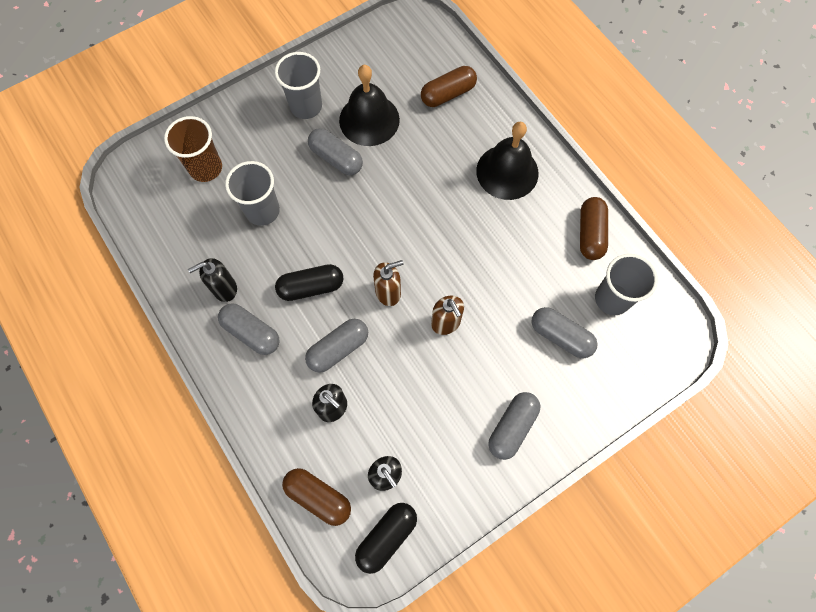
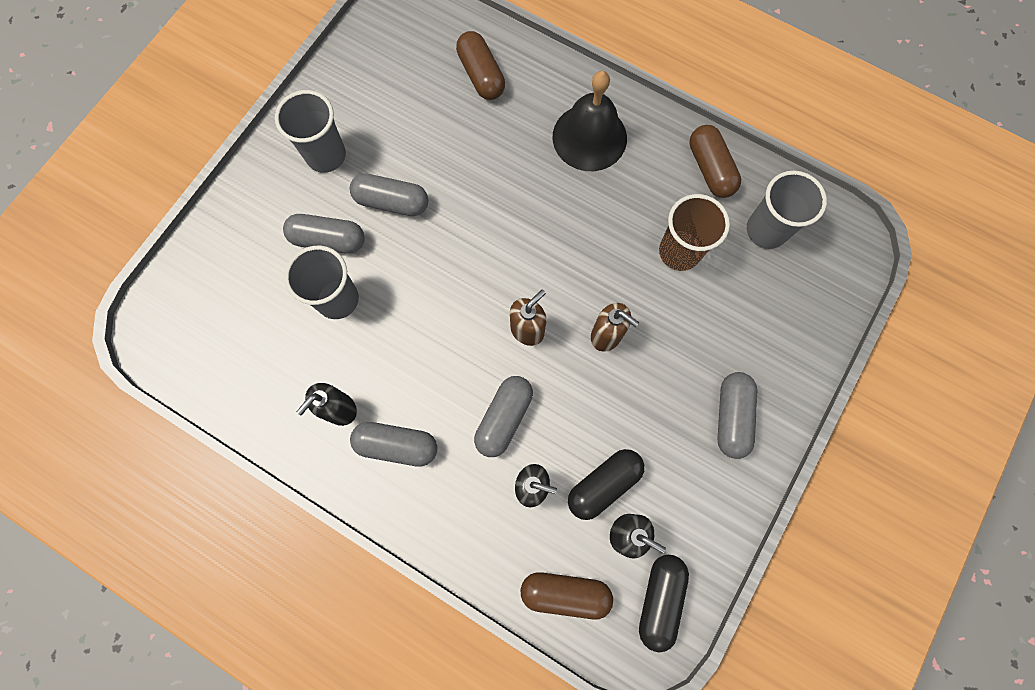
camera: 25 degrees left, 5 degrees up
(206, 168) = (244, 278): brown cup -> brown cup (679, 252)
(311, 287) = (438, 362): black capsule -> black capsule (603, 484)
(369, 120) = (407, 141): black bell -> none
(448, 94) = (481, 75): brown capsule -> brown capsule turned 60 degrees counterclockwise
(560, 336) = (733, 295): grey capsule -> grey capsule (328, 240)

